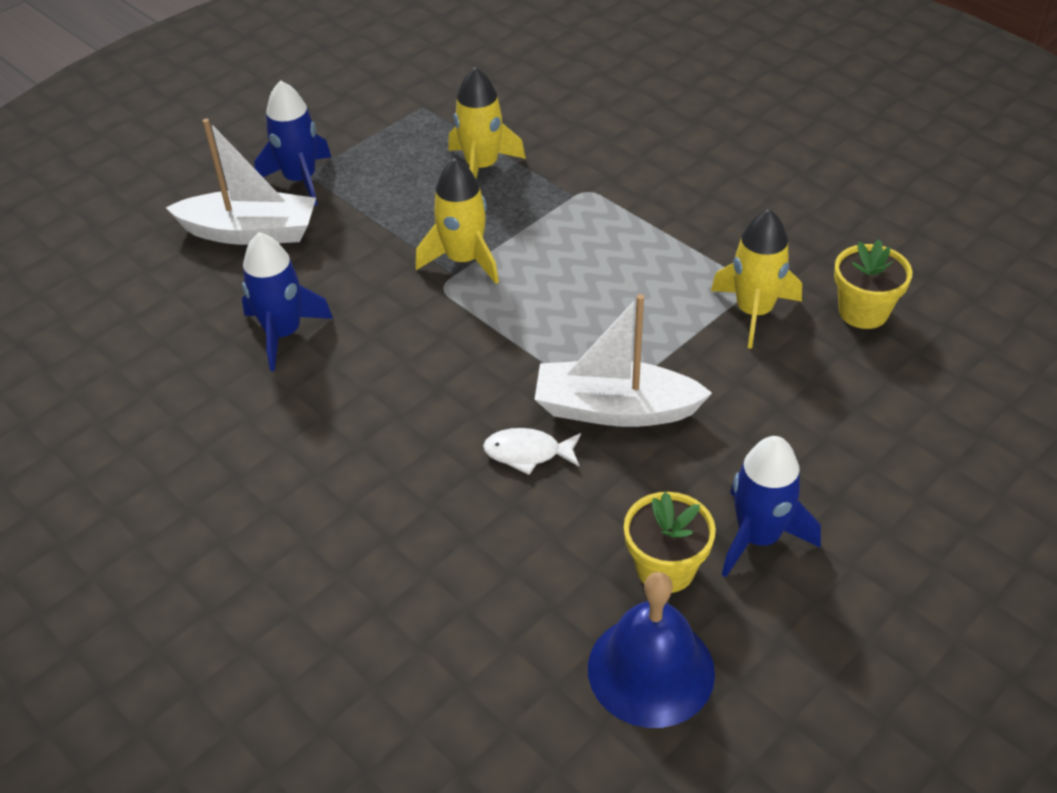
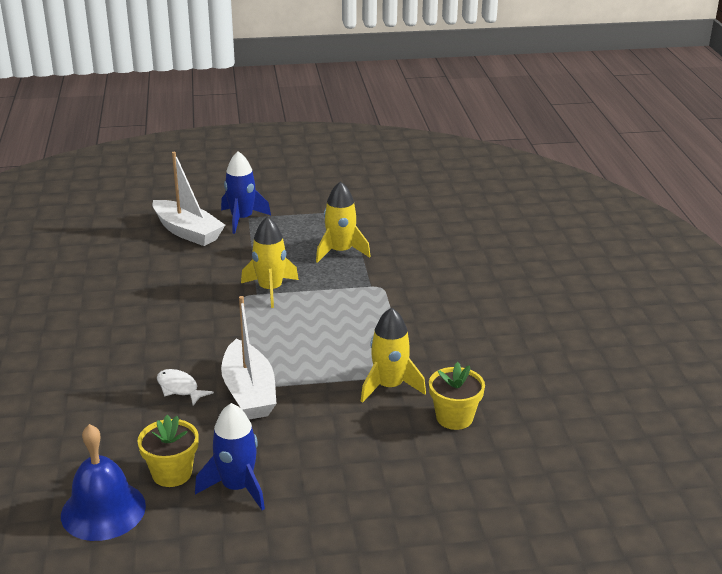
camera: 35 degrees right, 15 degrees down
(283, 333) = (142, 281): blue rocket -> none
(615, 409) = (249, 392): white boat -> white boat turned 150 degrees counterclockwise

